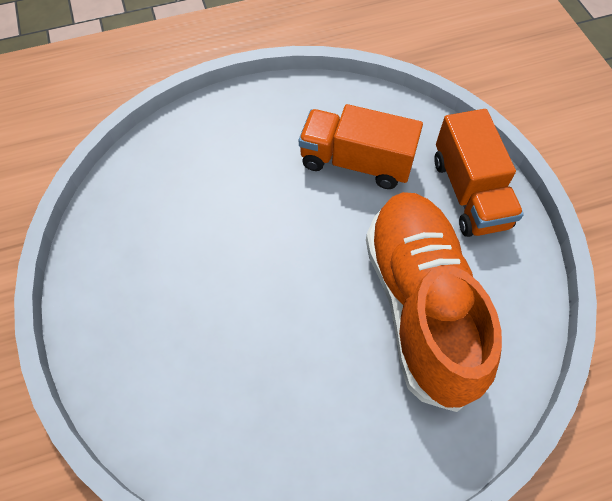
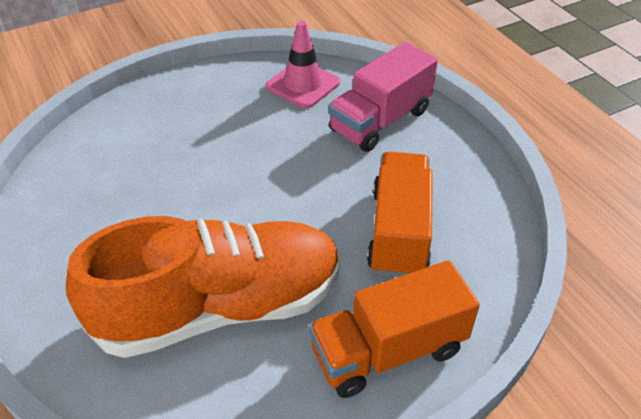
camera: 80 degrees right, 15 degrees down
(135, 202) = (303, 84): none -> pink traffic cone
(214, 147) = (380, 121): none -> pink truck

